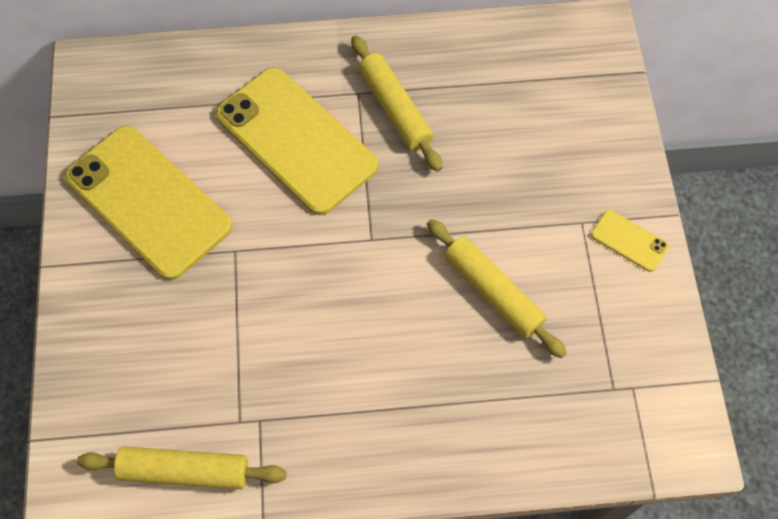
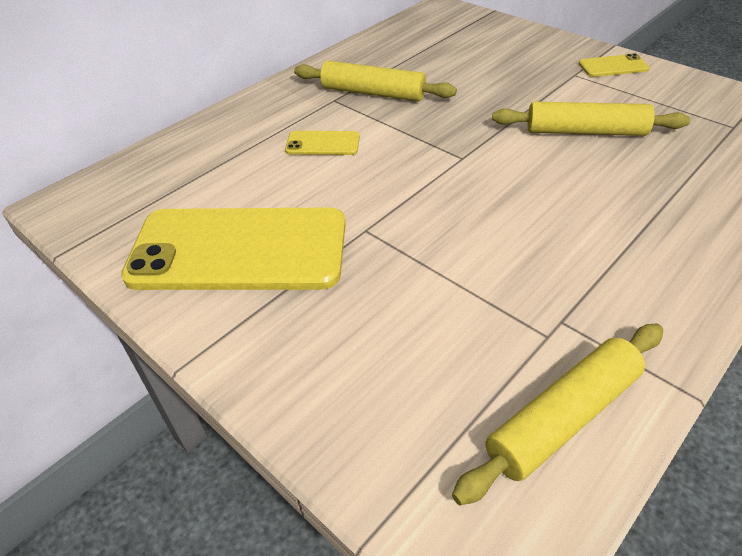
camera: 40 degrees left, 20 degrees down
(296, 140) = (322, 144): yellow phone -> yellow phone, size x0.42

